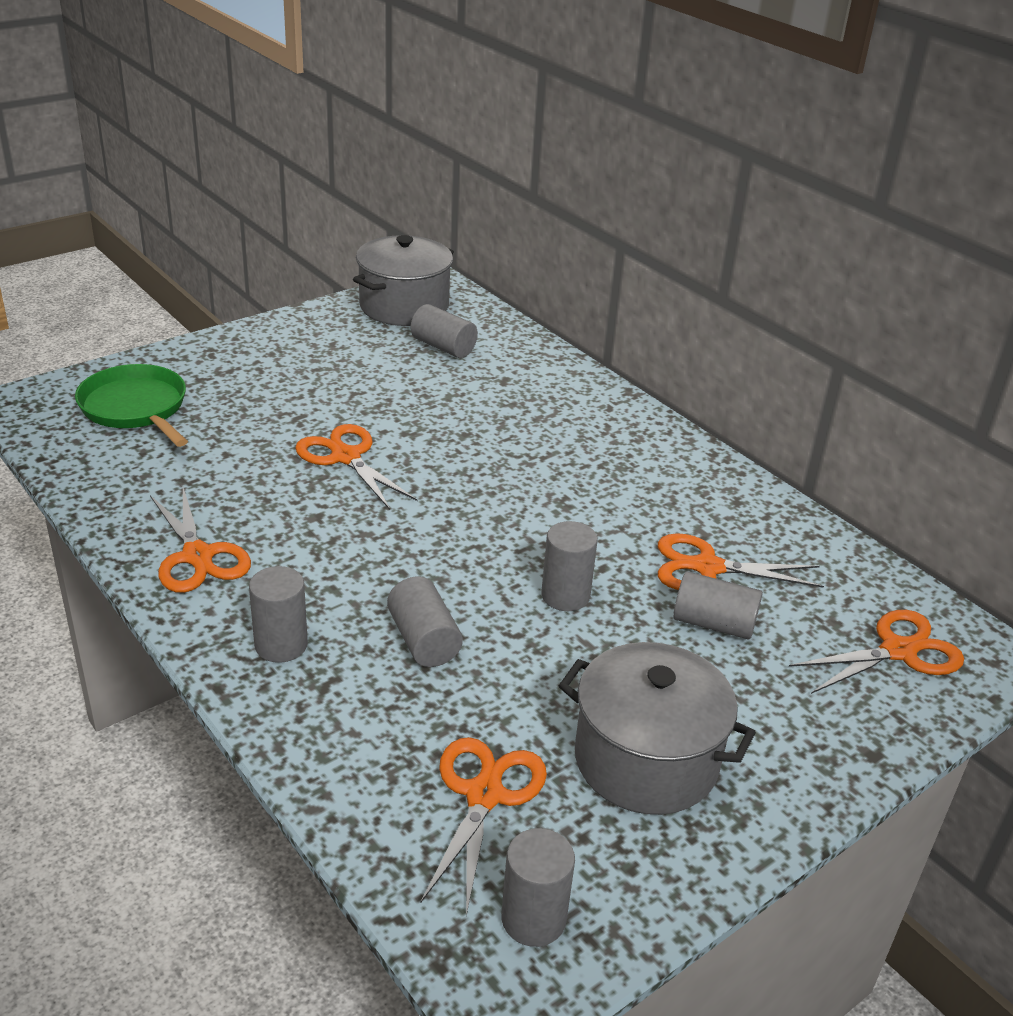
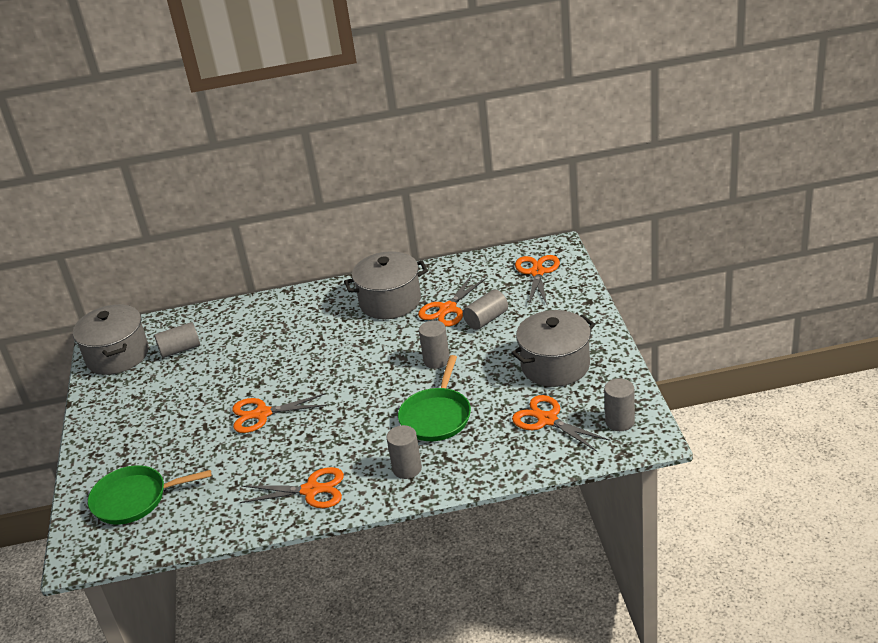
camera: 55 degrees left, 0 degrees up
(424, 640) = (436, 416): grey cylinder -> green pan
(678, 498) = (390, 302): none -> grey pot

